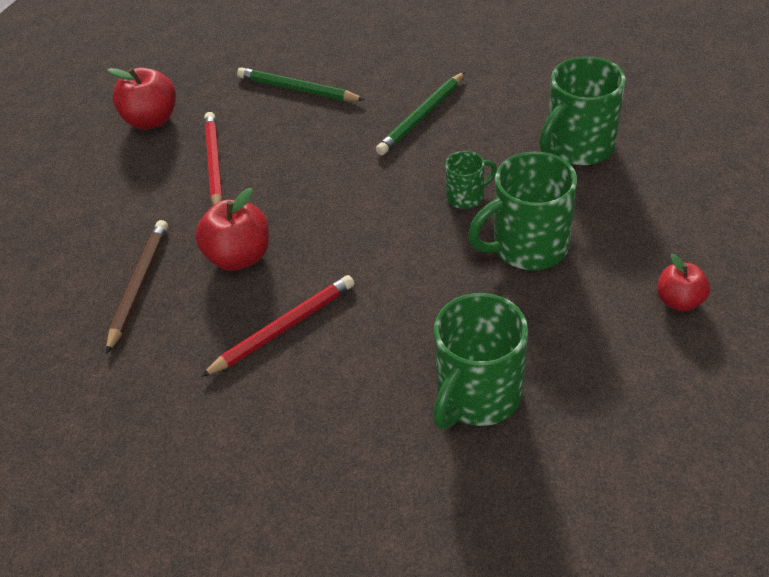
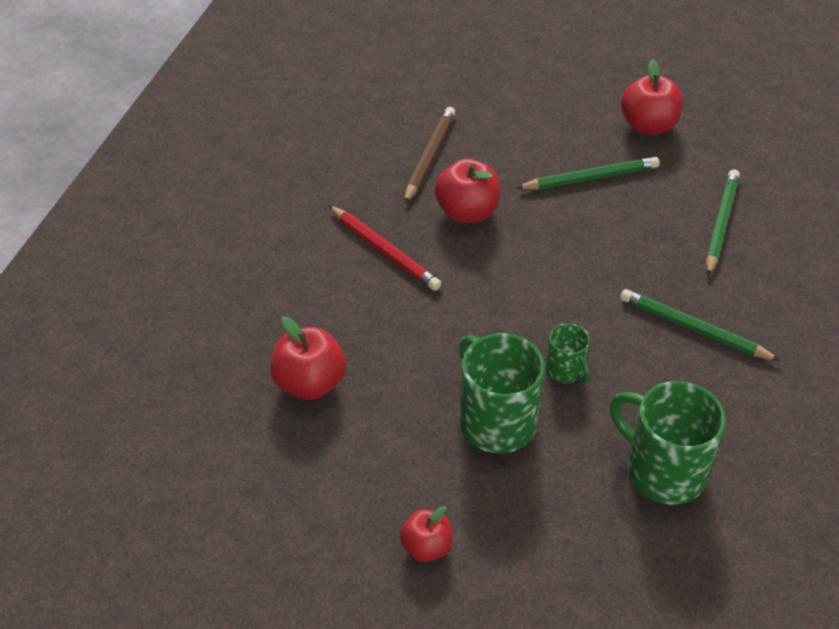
camera: 80 degrees right, 0 degrees up
(140, 285) = (430, 156): brown pencil -> brown pencil turned 75 degrees counterclockwise
(214, 163) = (591, 178): red pencil -> green pencil
(477, 396) = (309, 383): green mug -> red apple

